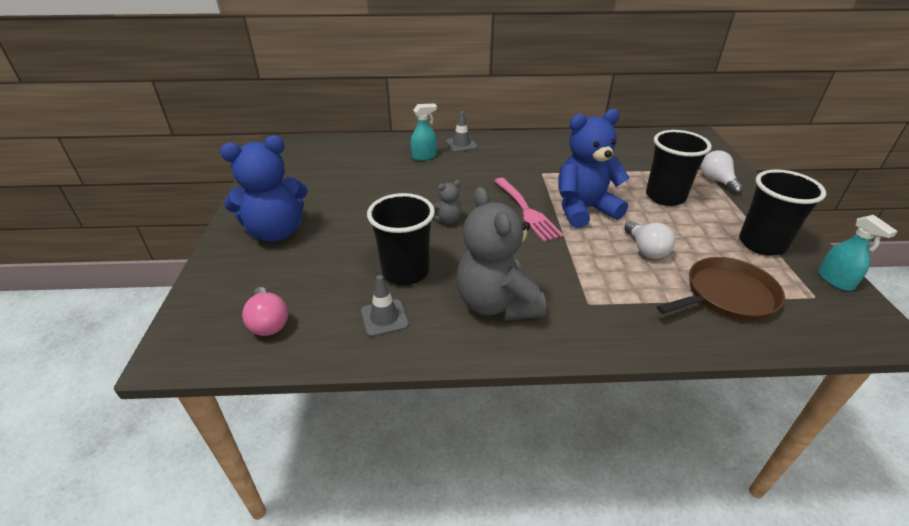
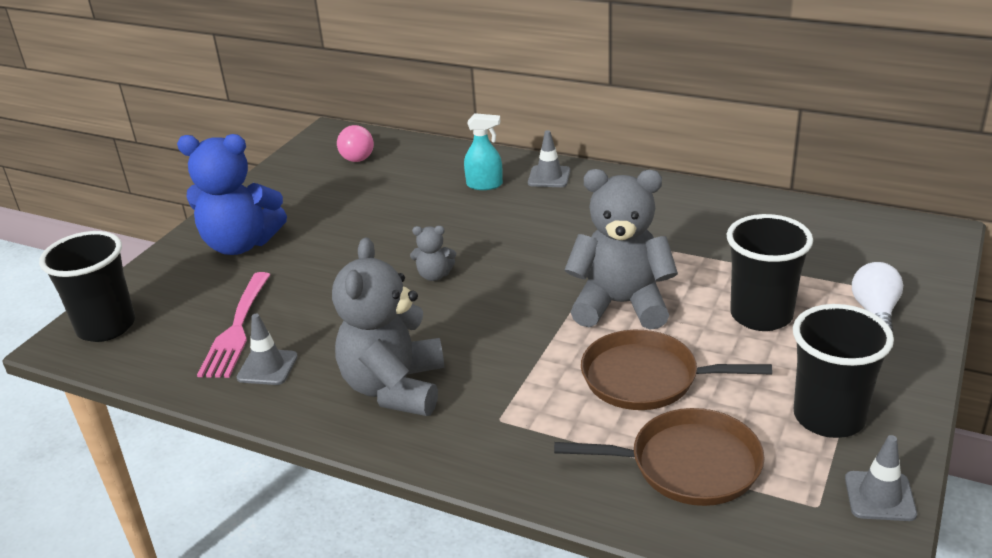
camera: 30 degrees right, 5 degrees down
(268, 322) = (160, 339): pink light bulb -> pink light bulb (358, 155)
(405, 272) = (332, 324): black cup -> black cup (106, 327)
(527, 211) = (542, 288): pink fork -> pink fork (236, 329)
(584, 209) = (621, 304): blue teddy bear -> grey teddy bear
(646, 249) = (646, 378): white light bulb -> brown pan
(835, 280) = (880, 496): turquoise spray bottle -> grey traffic cone

